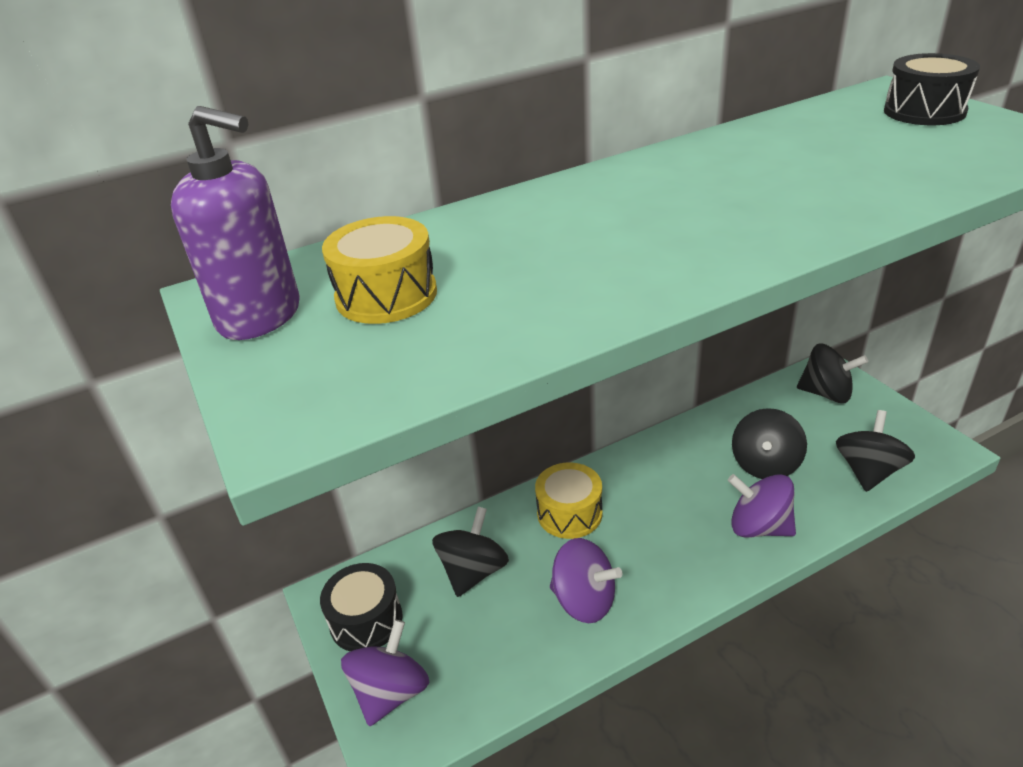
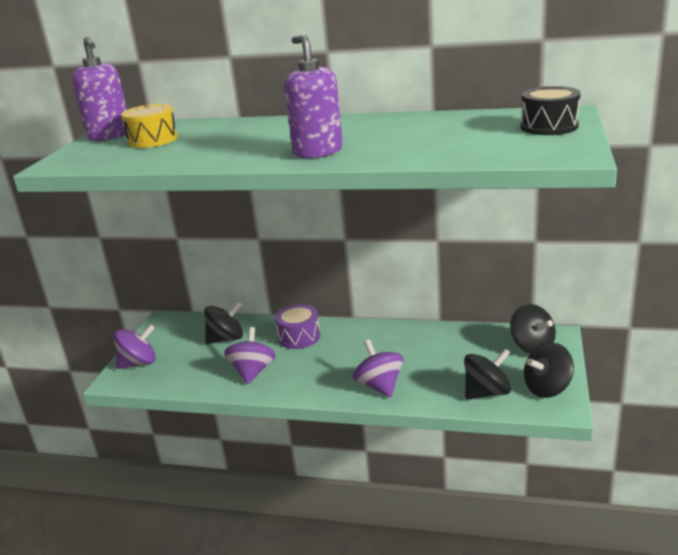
camera: 40 degrees right, 10 degrees down
(366, 620) = (164, 335): black drum -> none
(569, 513) = (299, 337): yellow drum -> purple drum
(584, 600) = (252, 372): purple spinning top -> purple spinning top turned 150 degrees counterclockwise
(748, 227) = (318, 152): none -> purple soap dispenser
(765, 464) = (431, 362): black spinning top -> black spinning top (547, 388)

